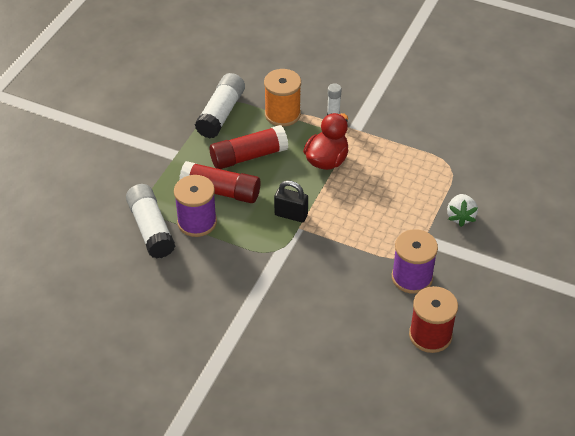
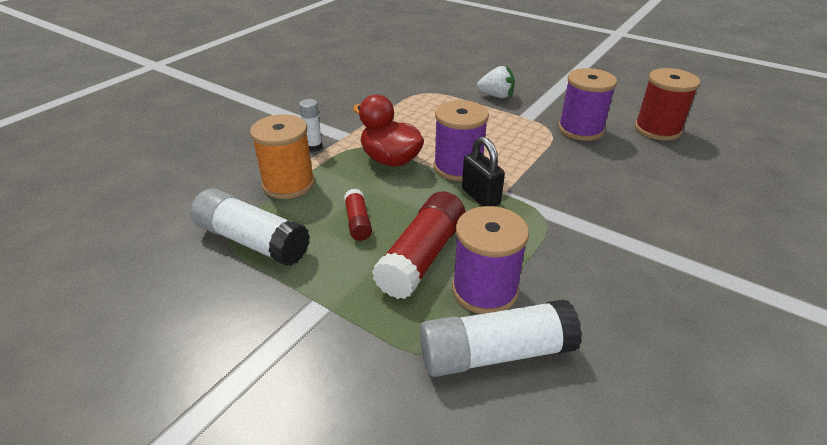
camera: 80 degrees left, 10 degrees down
(248, 156) = (358, 222): red glue stick -> red glue stick, size x0.53
(291, 215) = (480, 197): black padlock -> black padlock turned 60 degrees counterclockwise
(327, 199) = (458, 167): none -> purple spool

